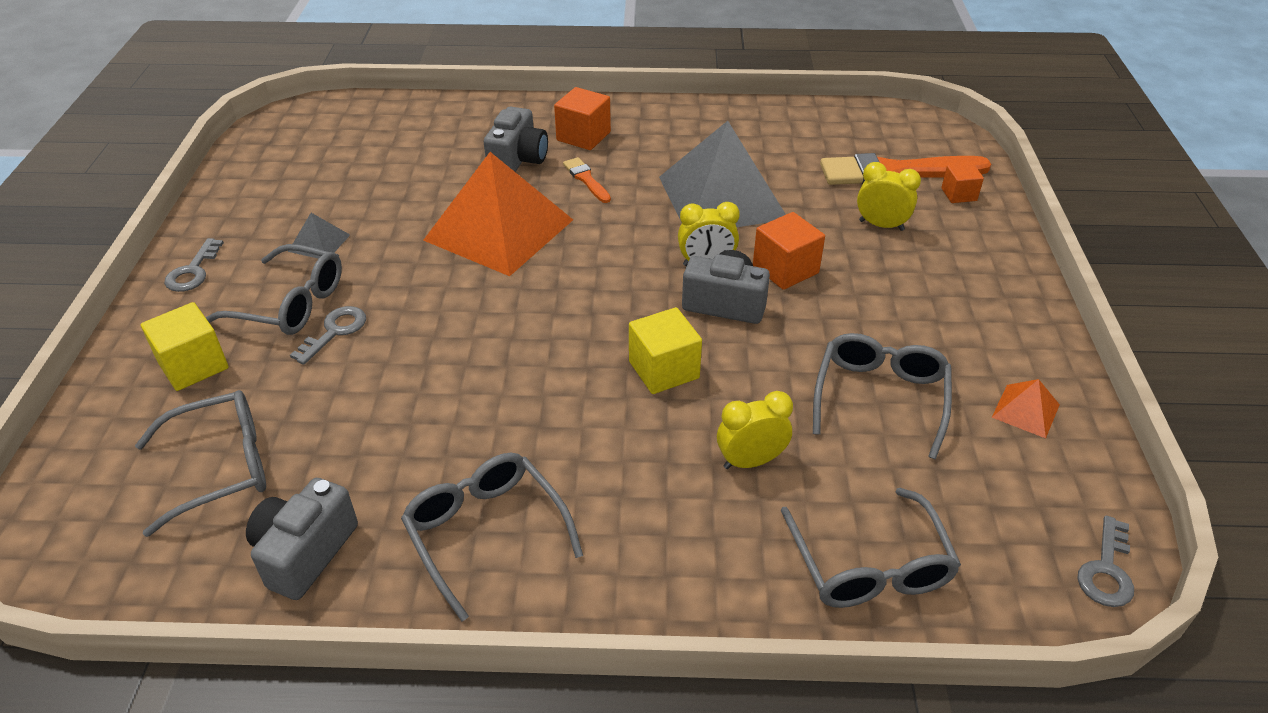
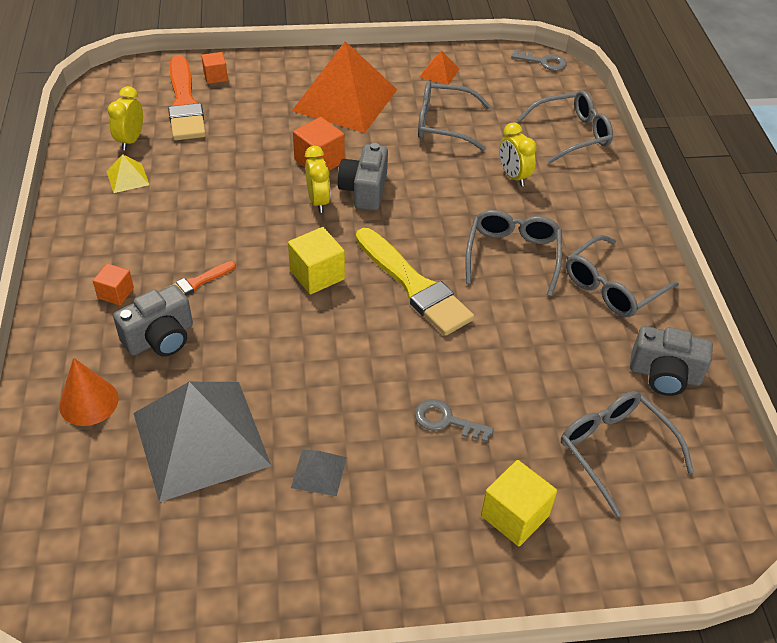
camera: 100 degrees left, 5 degrees up
(193, 271) = (381, 574): grey key -> none
(290, 304) = (416, 467): grey glasses -> grey glasses (512, 255)
(457, 127) = (89, 402): none -> orange cone
(498, 230) = (283, 334): orange pyramid -> orange pyramid (345, 100)
(518, 160) = (160, 338): grey camera -> grey camera turned 135 degrees clockwise
(543, 329) = (414, 285): none -> yellow brush
(583, 136) = (116, 293): orange cube -> orange cube, size x0.63
(664, 370) = (443, 217): yellow cube -> yellow cube (317, 275)
(722, 197) = (224, 195): grey pyramid -> grey pyramid (201, 439)
(754, 138) = (127, 178): none -> yellow pyramid
(881, 225) = (258, 114): yellow clock -> yellow clock (131, 140)

